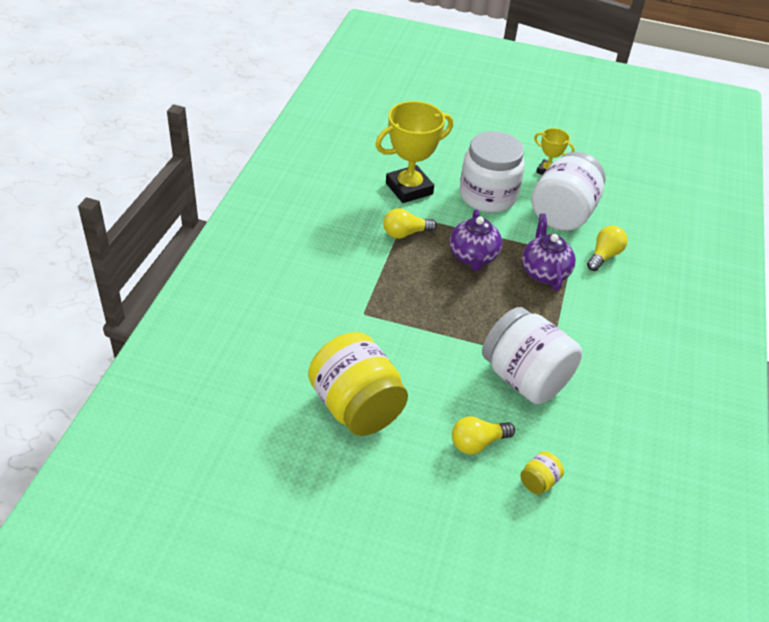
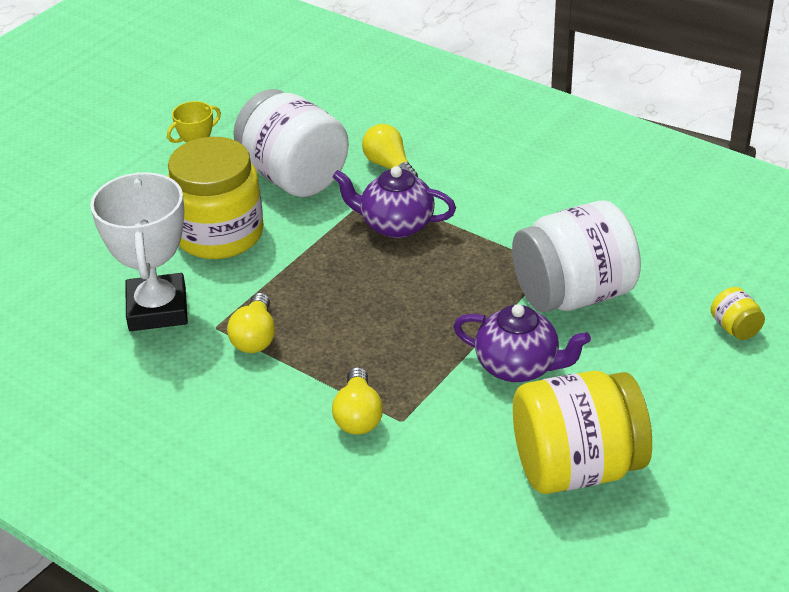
camera: 65 degrees left, 5 degrees down
(409, 189) = (158, 309): yellow trophy -> white trophy
(473, 257) = (338, 281): purple teapot -> purple teapot (518, 366)
(477, 443) = (666, 365): yellow light bulb -> yellow light bulb (358, 416)
(487, 196) = (219, 234): white jar -> yellow jar

